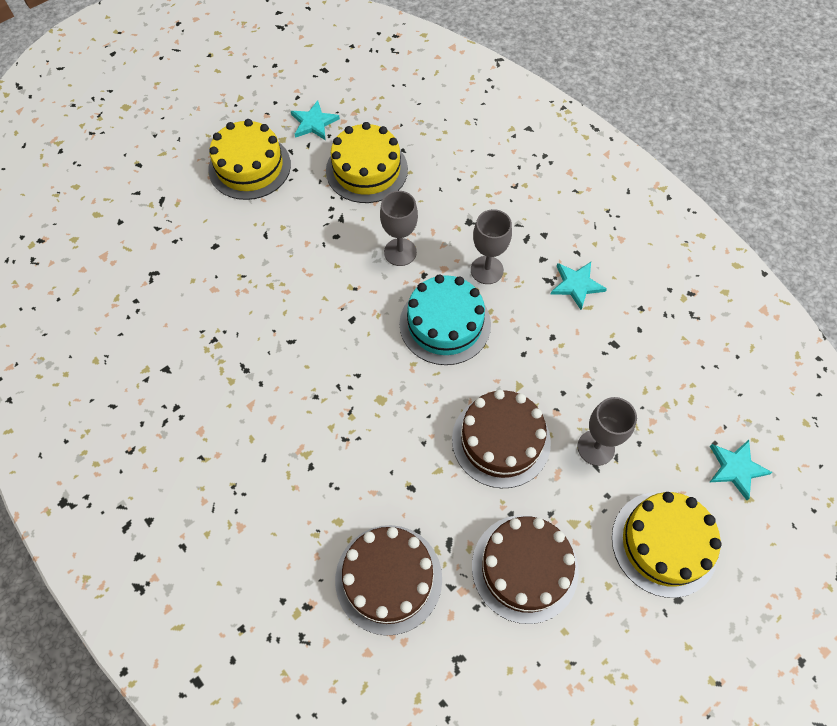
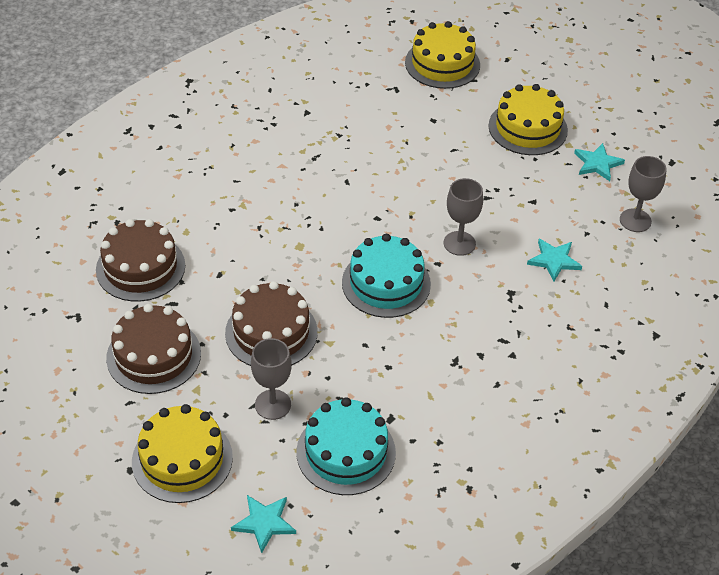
camera: 80 degrees right, 15 degrees down
(367, 170) = (551, 209): yellow cake -> yellow cake (442, 64)
(487, 270) = (455, 310): grey goblet -> grey goblet (635, 220)
(576, 285) = (455, 384): turquoise star -> turquoise star (554, 260)
(653, 387) = (346, 452): none -> turquoise cake

